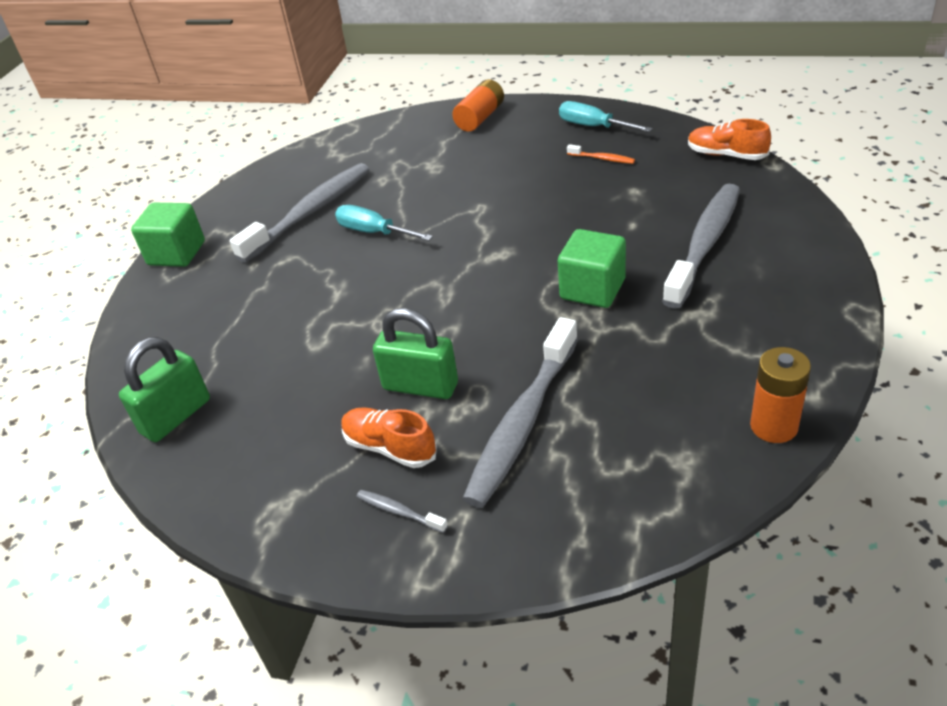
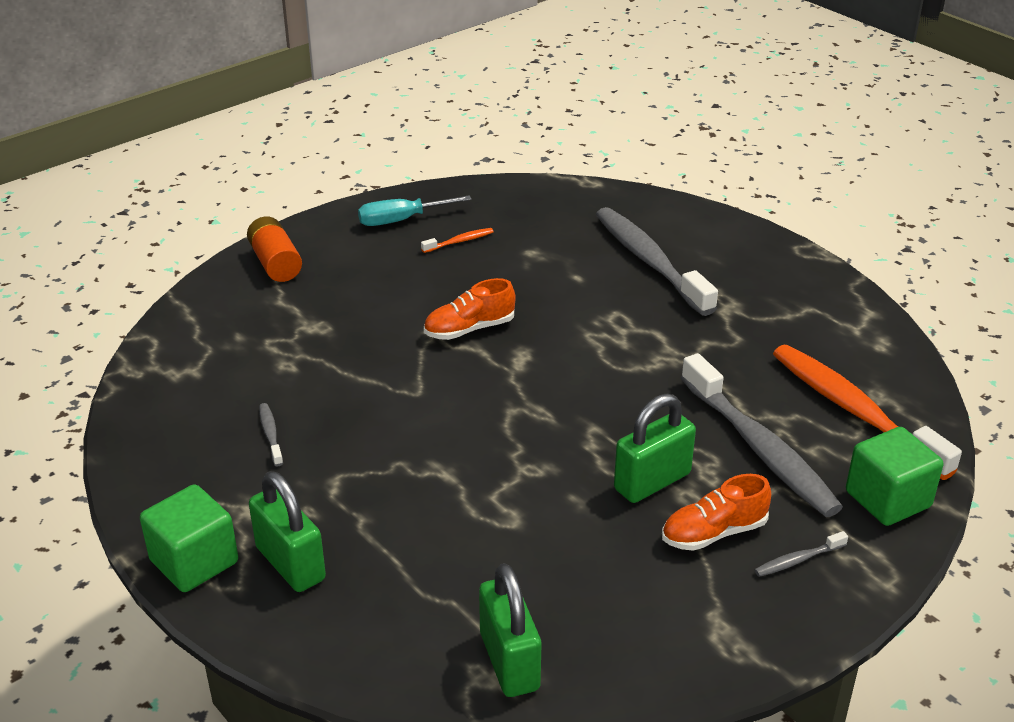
camera: 60 degrees left, 5 degrees down
(201, 285) = (290, 563): none -> green padlock
(310, 212) = (270, 434): grey toothbrush -> grey toothbrush, size x0.40
(374, 232) = (376, 409): turquoise screwdriver -> none
(592, 289) = (636, 337): green cube -> green cube (887, 499)
(642, 454) = (853, 410): none -> orange toothbrush
(726, 155) = (548, 191): orange shoe -> orange shoe (469, 329)
(773, 426) = (882, 343): orange battery -> none

